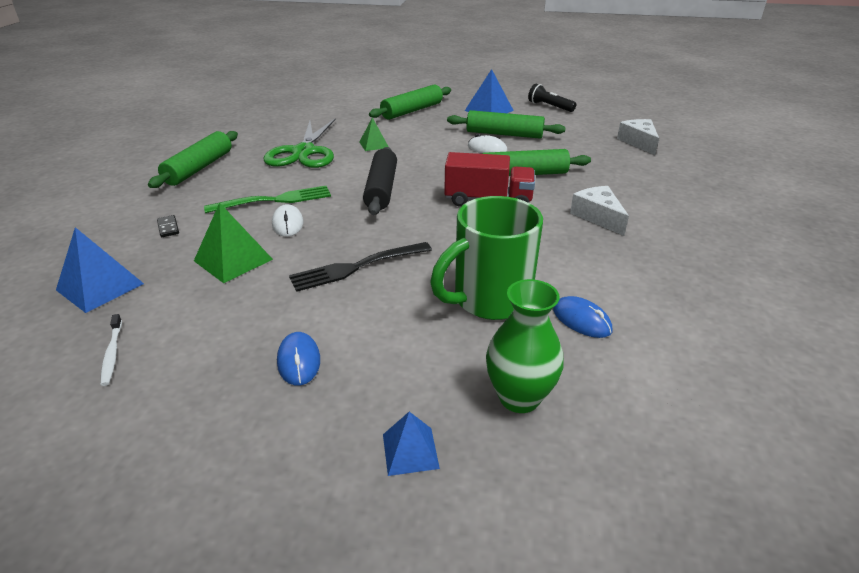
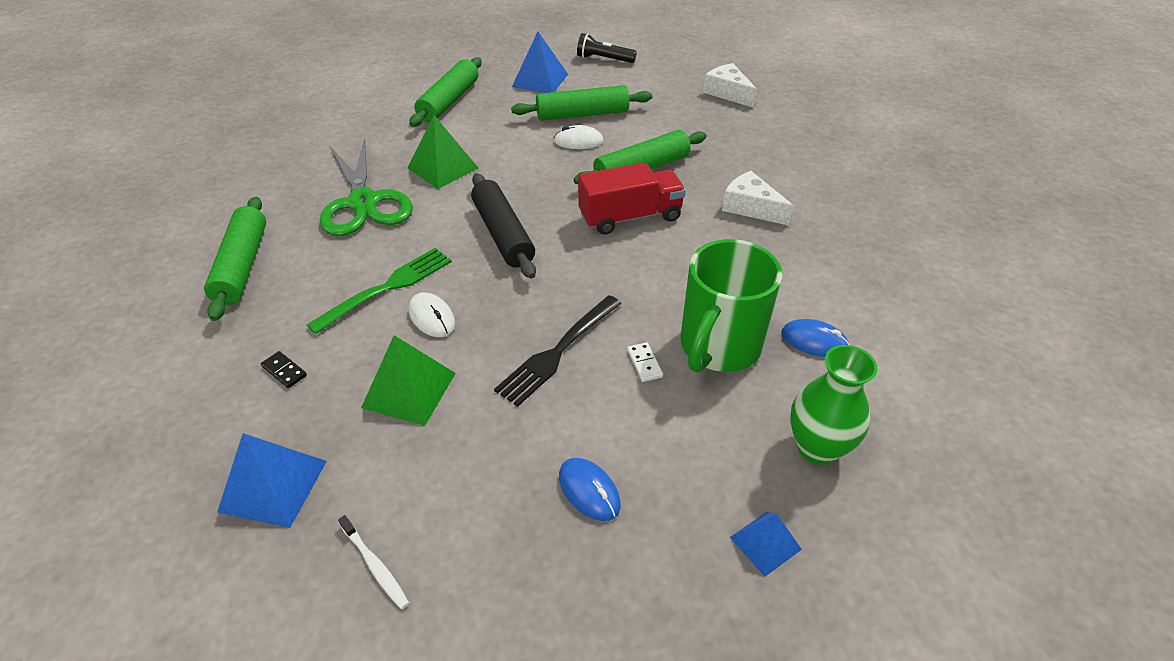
camera: 25 degrees left, 10 degrees up
(373, 144) = (442, 168): green pyramid -> green pyramid, size x1.63
(417, 293) = (644, 363): none -> white domino

